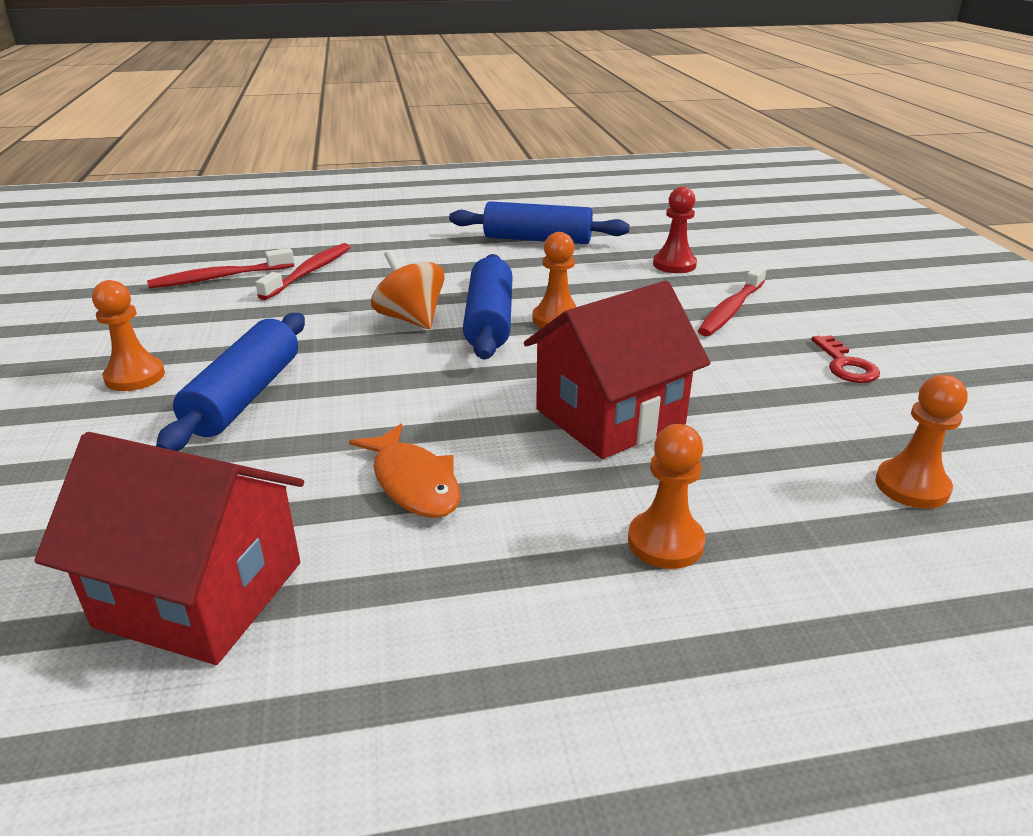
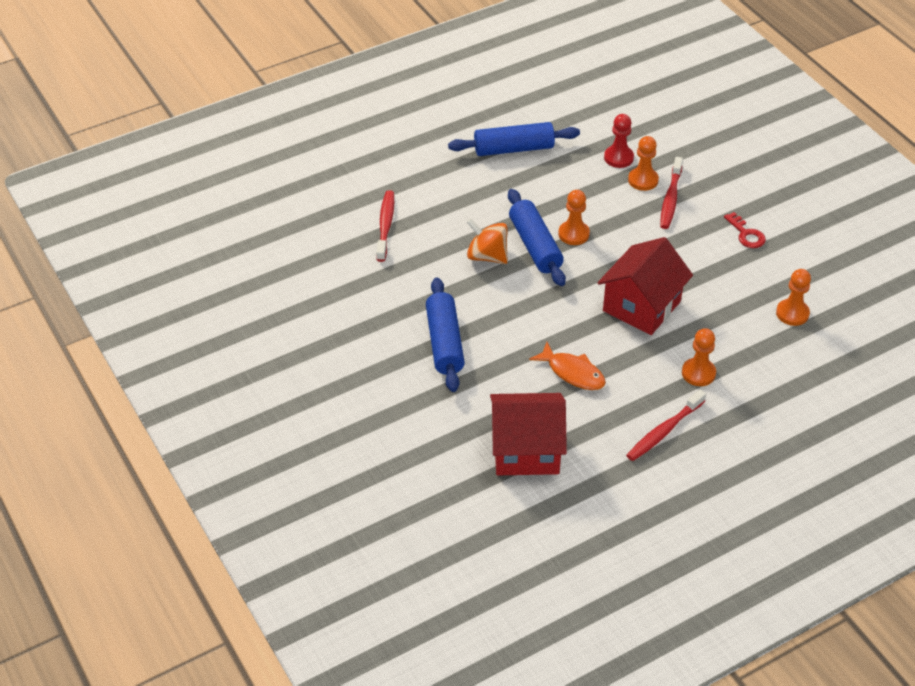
camera: 20 degrees left, 15 degrees up
(135, 376) = (369, 345): orange pawn -> orange pawn (643, 180)
(220, 278) = (331, 246): red toothbrush -> red toothbrush (664, 431)

